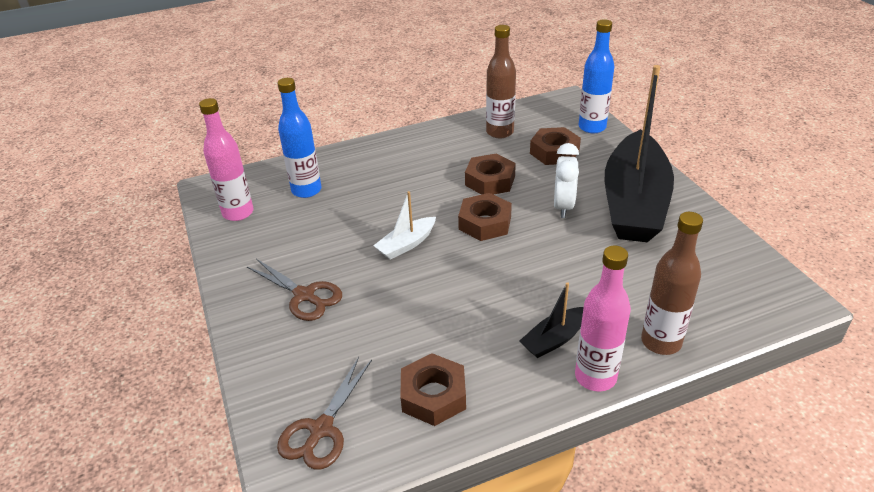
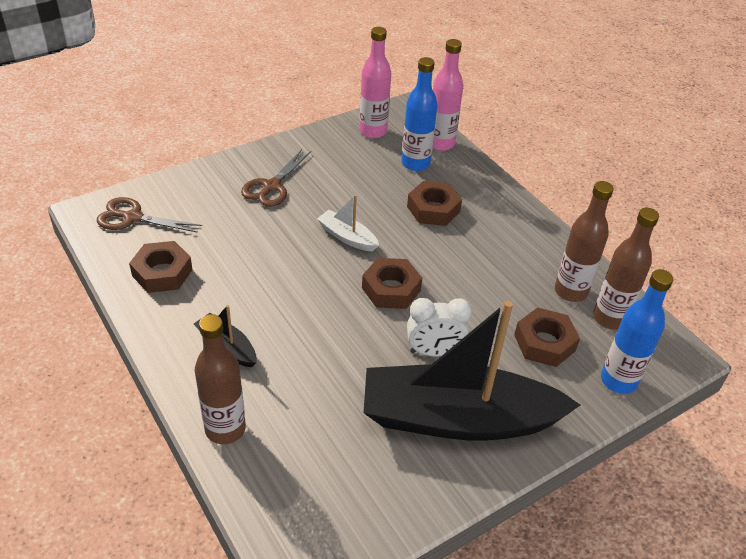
camera: 75 degrees right, 5 degrees up
(490, 181) = (467, 288): brown nut -> brown nut (433, 209)
(530, 120) = (609, 318): none -> brown bottle
(595, 377) = (180, 376): pink bottle -> pink bottle (440, 144)

